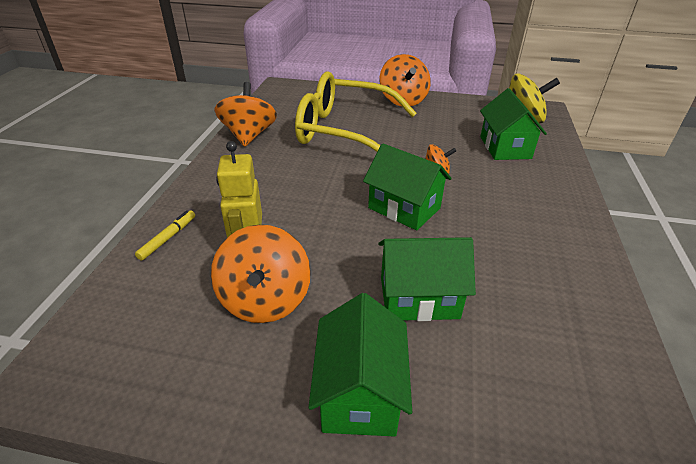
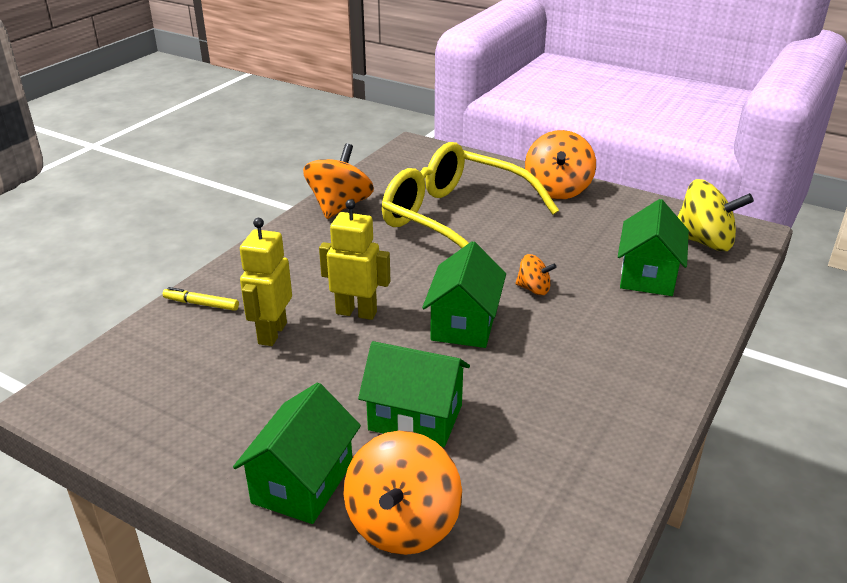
camera: 20 degrees right, 5 degrees down
(168, 238) = (201, 304): yellow marker -> yellow marker turned 120 degrees counterclockwise
(265, 300) = (262, 383): orange spinning top -> orange spinning top (403, 524)
(312, 217) = (356, 312): none -> yellow robot
(404, 208) = (464, 324): green house -> green house turned 45 degrees clockwise

